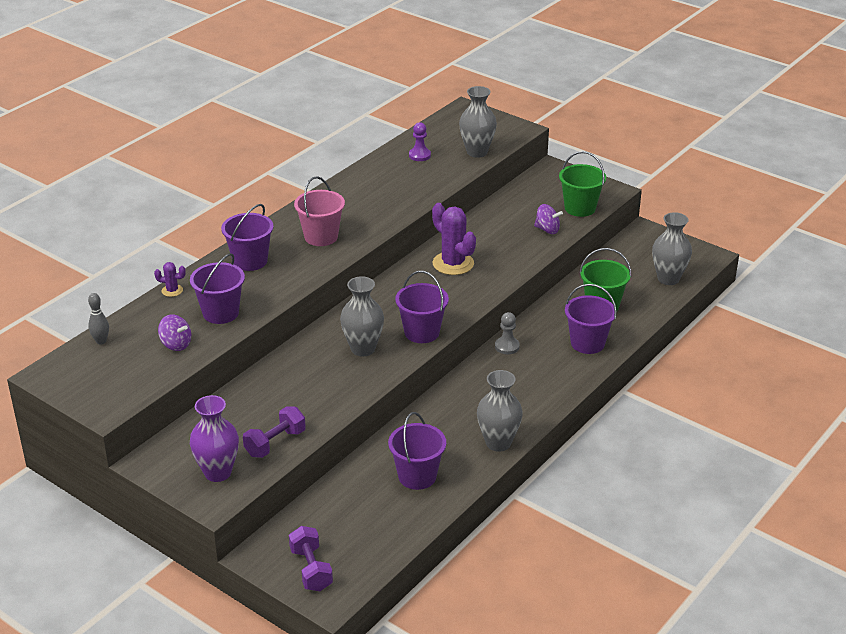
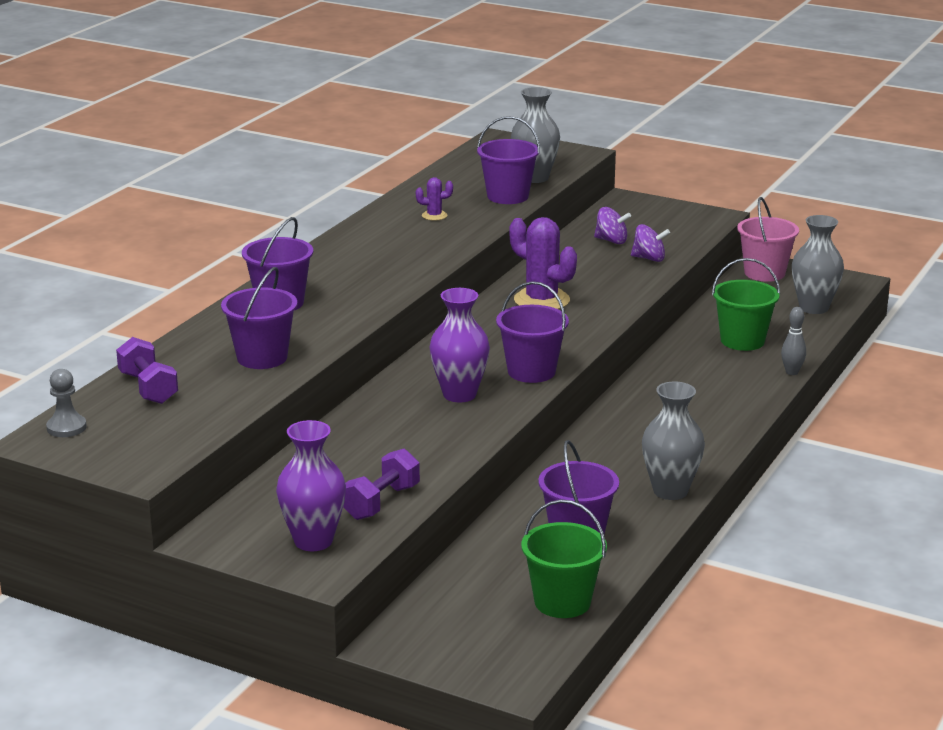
camera: 10 degrees left, 10 degrees down
(101, 341) = (104, 400): grey bowling pin -> grey bowling pin (792, 372)
(172, 290) = (184, 340): purple cactus -> purple cactus (434, 216)
(176, 344) = (213, 394): purple spinning top -> purple spinning top (611, 241)
(311, 569) = (473, 651): purple dumbbell -> purple dumbbell (148, 388)
(321, 237) = (366, 272): pink bucket -> pink bucket (764, 273)
(363, 349) = (459, 394): grey vase -> purple vase
(419, 155) = (461, 186): purple pawn -> none
(507, 346) = (637, 391): grey pawn -> grey pawn (66, 428)
(580, 208) = (681, 235): green bucket -> green bucket (562, 602)
(587, 343) = (741, 379): purple bucket -> purple bucket (507, 196)

